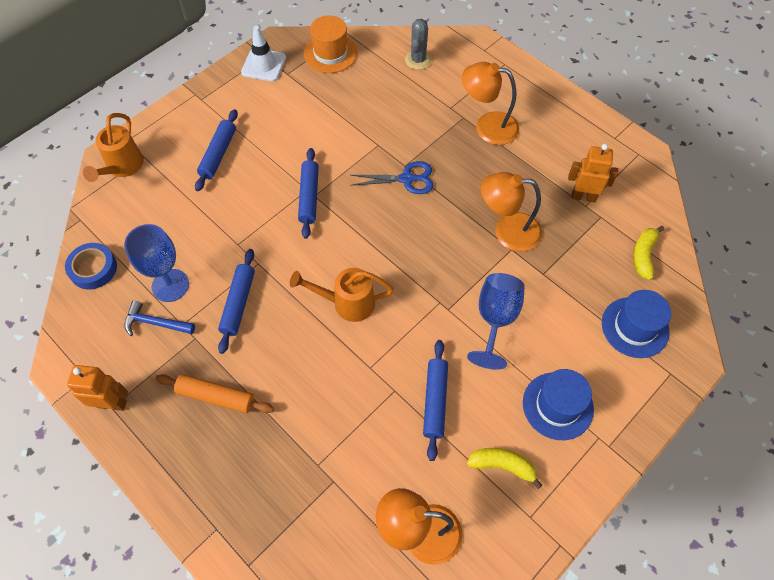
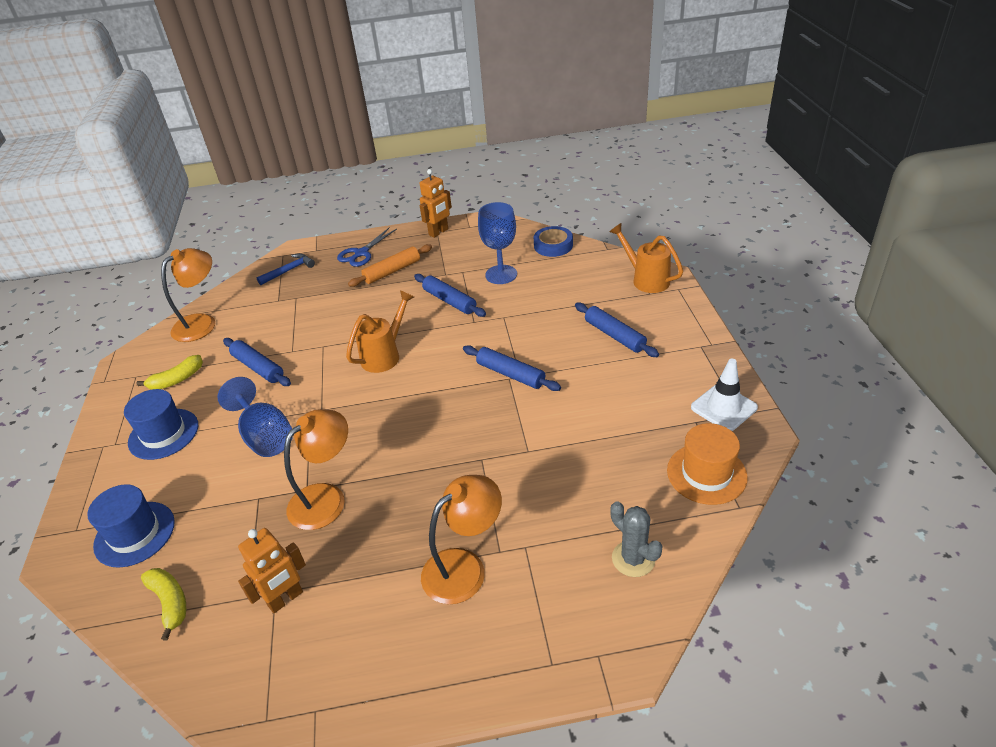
camera: 130 degrees right, 20 degrees down
(155, 323) = (477, 261): blue hammer -> blue hammer (289, 270)
(407, 179) = (463, 452): blue scissors -> blue scissors (361, 253)

